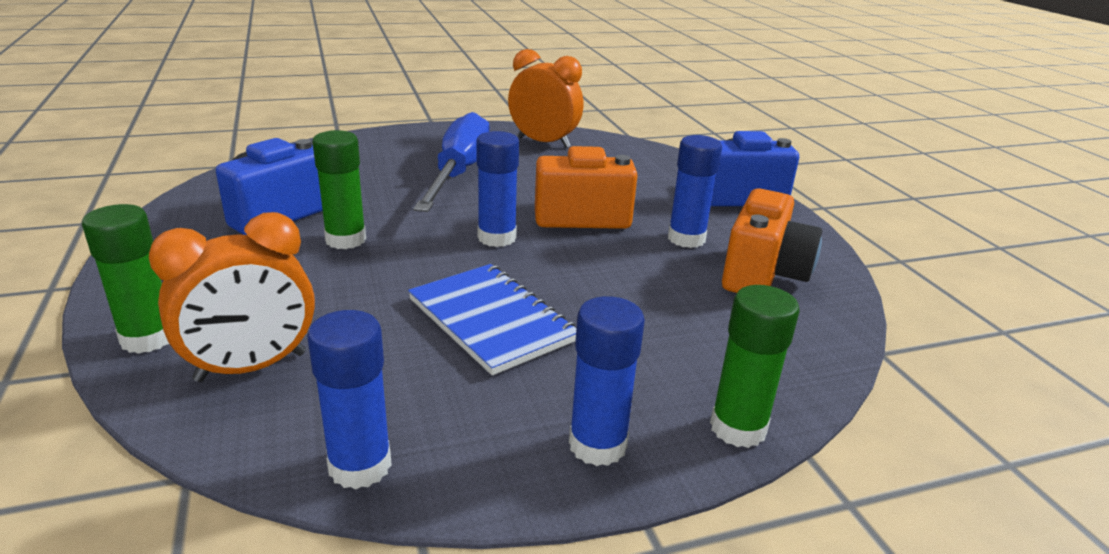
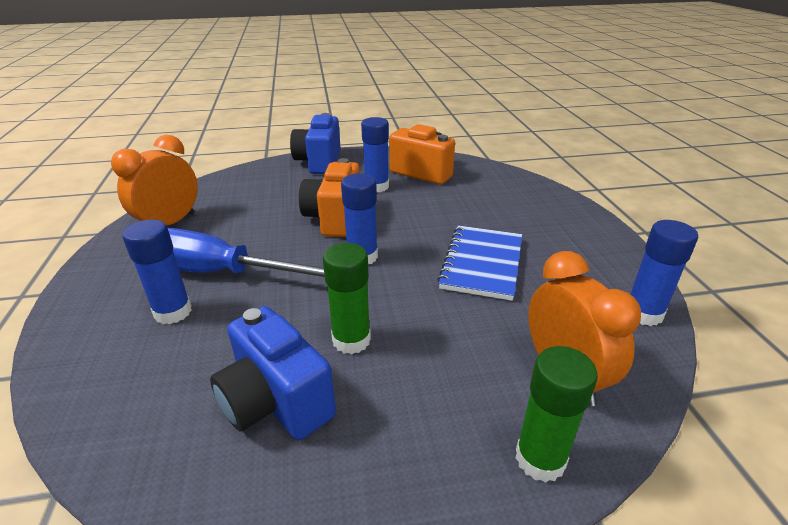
camera: 80 degrees left, 5 degrees up
(491, 320) = (482, 263): blue notebook -> blue notebook turned 45 degrees counterclockwise
(597, 445) = (591, 237): blue glue stick -> blue glue stick (173, 312)
(738, 428) = (564, 200): green glue stick -> none

